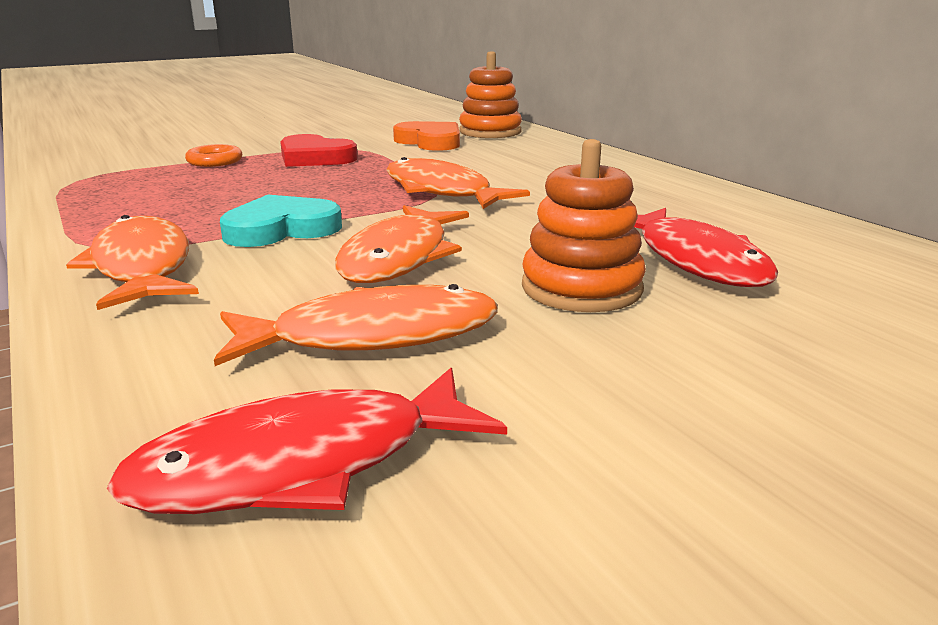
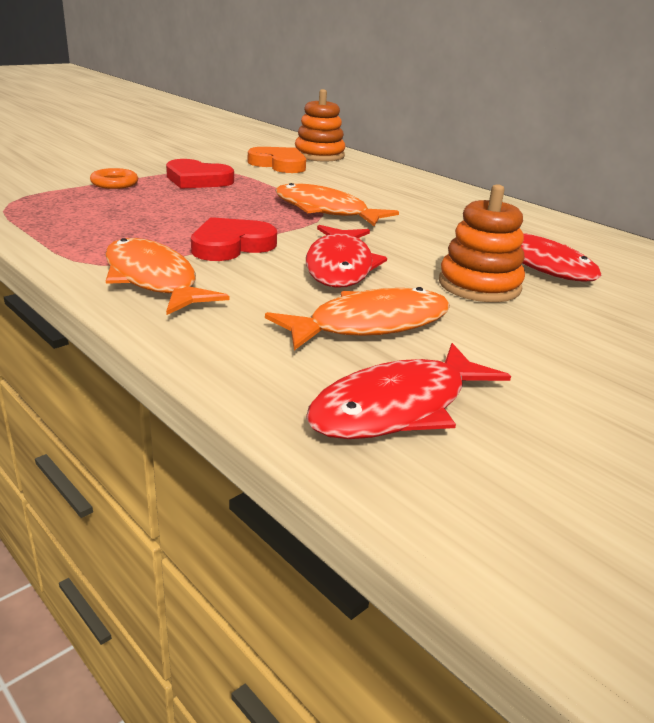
camera: 15 degrees left, 5 degrees up
(281, 229) = (231, 245): turquoise heart -> red heart
(399, 257) = (340, 266): orange fish -> red fish

